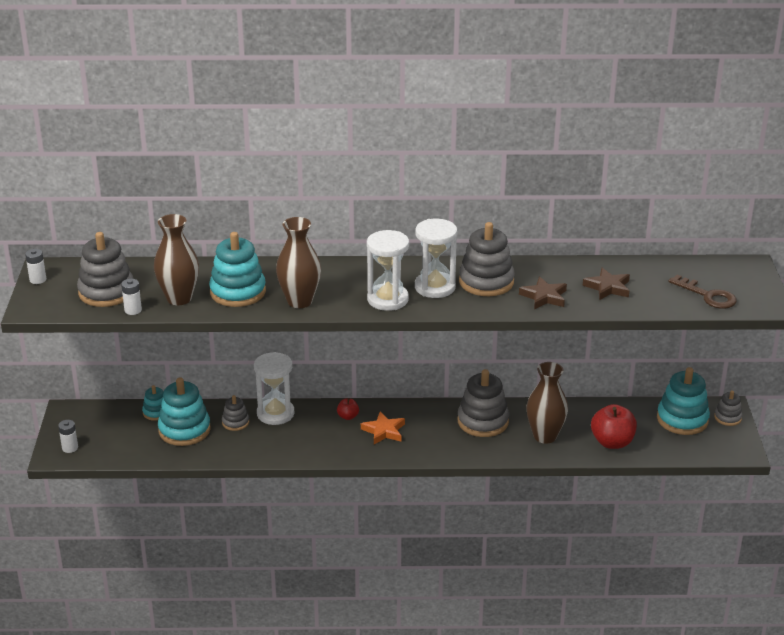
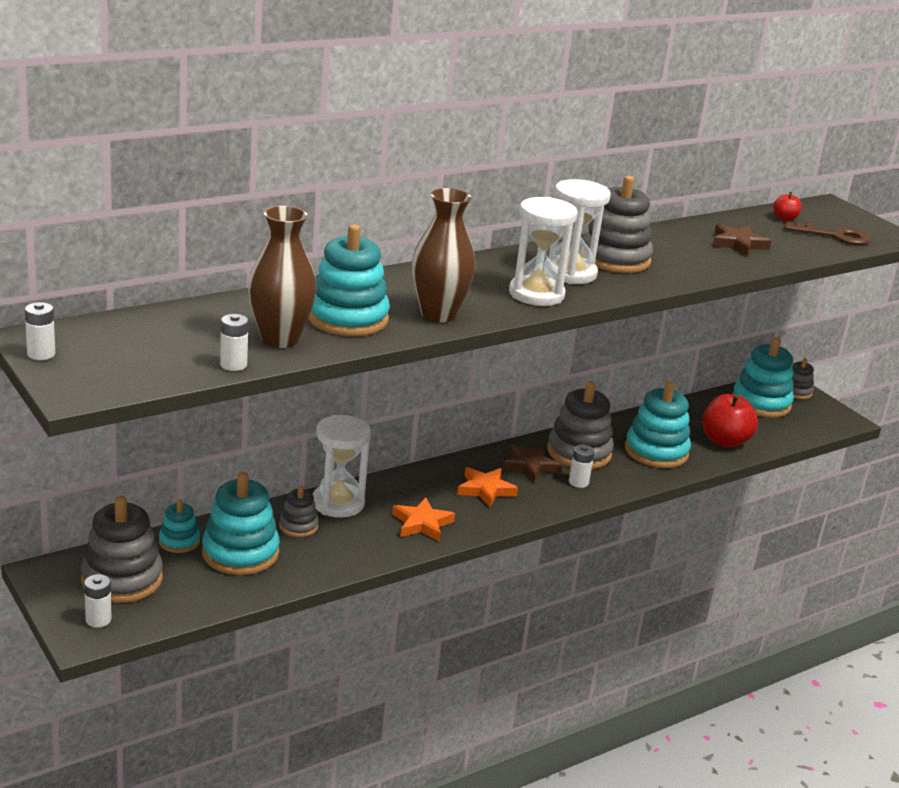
camera: 35 degrees left, 5 degrees down
(106, 292) = (166, 350): grey stacking toy -> grey stacking toy (122, 579)
(316, 443) = (422, 523): none -> orange star
(348, 416) = (428, 484): red apple -> red apple (785, 218)
(457, 443) = (578, 482): none -> white battery
(544, 297) = (692, 263): brown star -> brown star (530, 466)
(545, 436) = (656, 451): brown vase -> turquoise stacking toy

